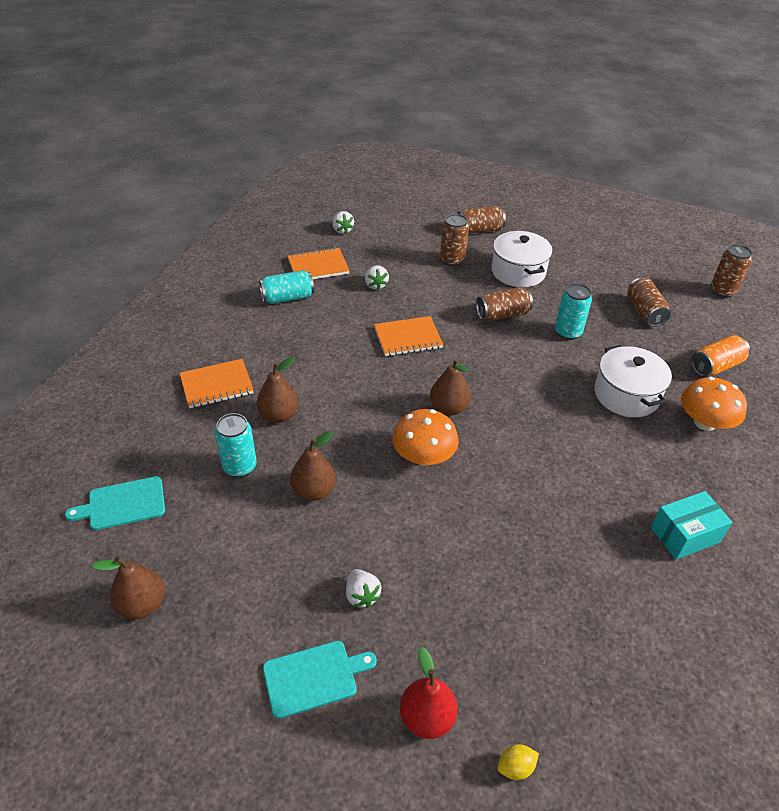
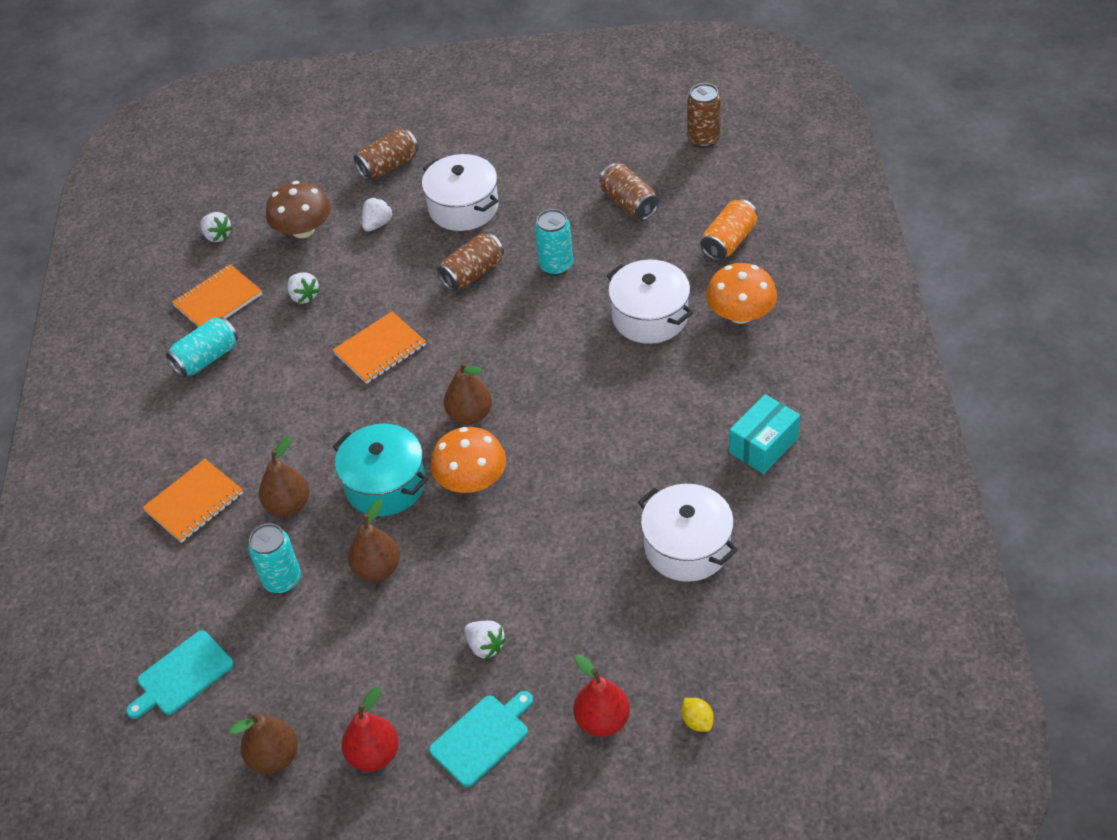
camera: 20 degrees left, 5 degrees up
(218, 644) = (374, 754): none -> red pear
(357, 431) = (385, 484): none -> turquoise pot
(400, 246) = (303, 230): none -> brown mushroom
(452, 260) = (377, 224): brown can -> white strawberry
(515, 767) = (697, 721): yellow lemon -> yellow lemon turned 75 degrees counterclockwise
(578, 592) = (687, 547): none -> white pot

